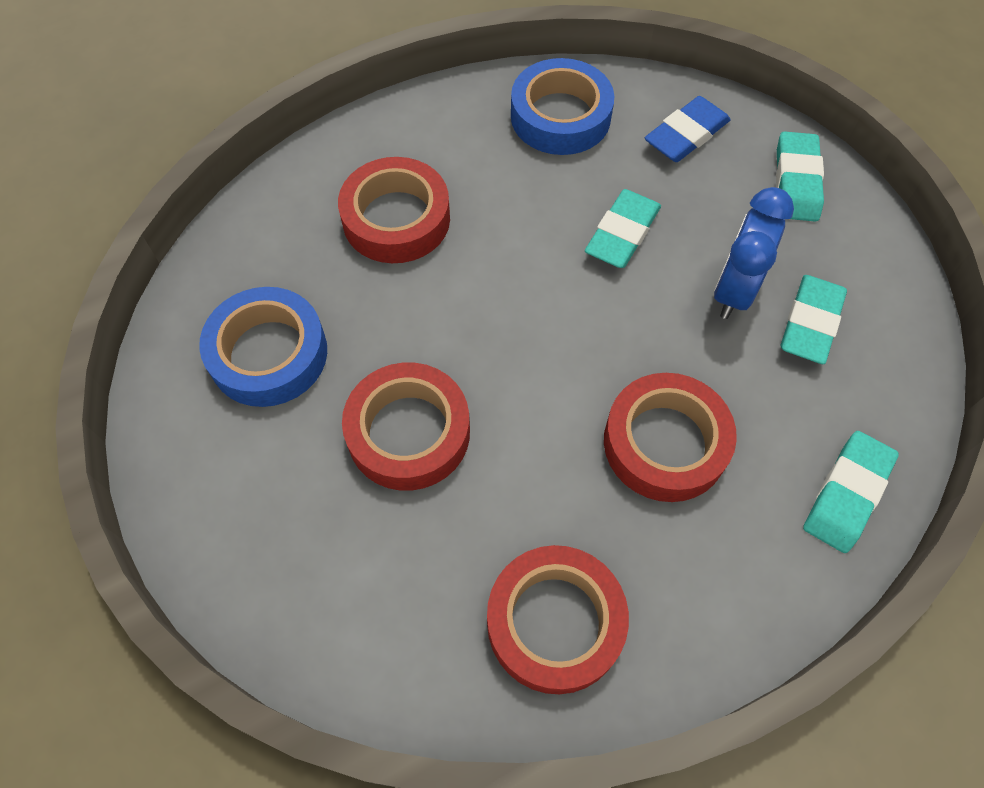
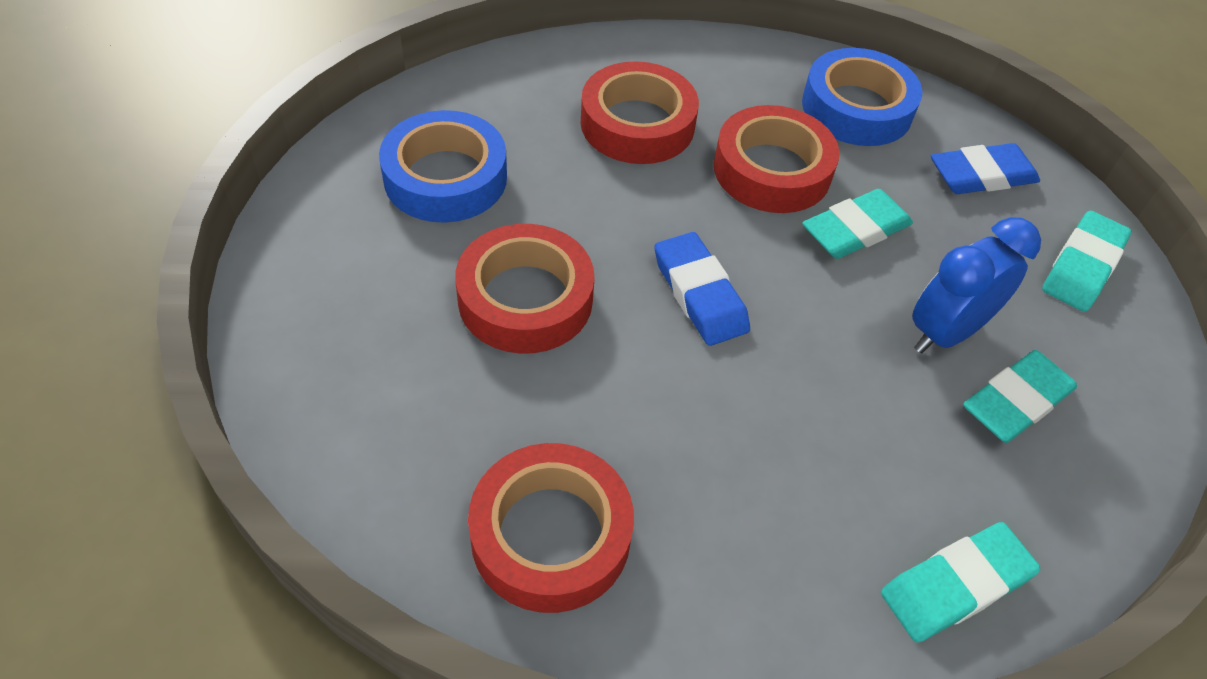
camera: 25 degrees right, 10 degrees down
(540, 354) = (699, 294): none -> blue eraser
(665, 443) = (777, 433): red tape -> red tape (772, 170)

